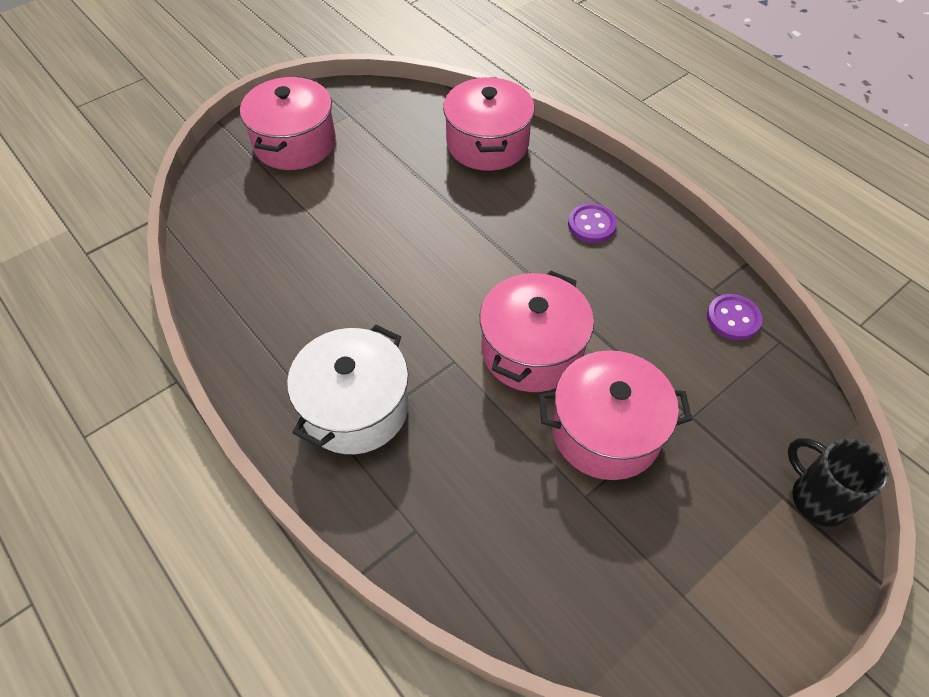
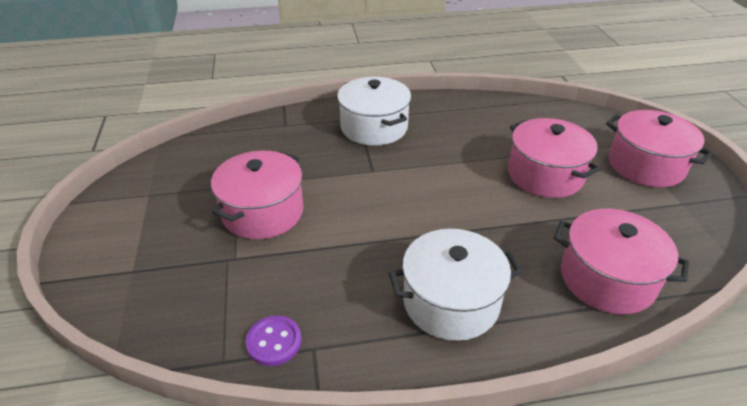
camera: 120 degrees right, 15 degrees down
(532, 350) = (351, 207): pink pot -> pink pot (545, 175)
(591, 225) = (451, 302): purple button -> white pot
(817, 498) = (110, 288): black mug -> none

